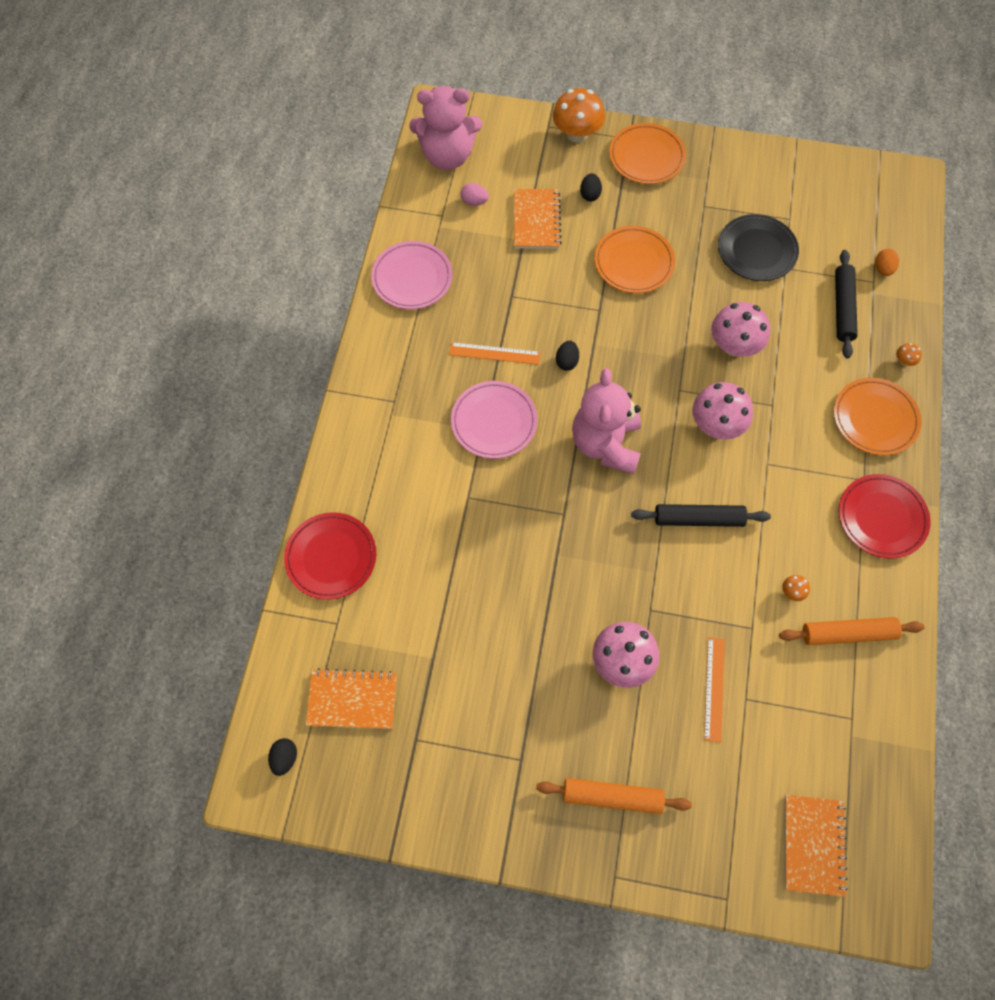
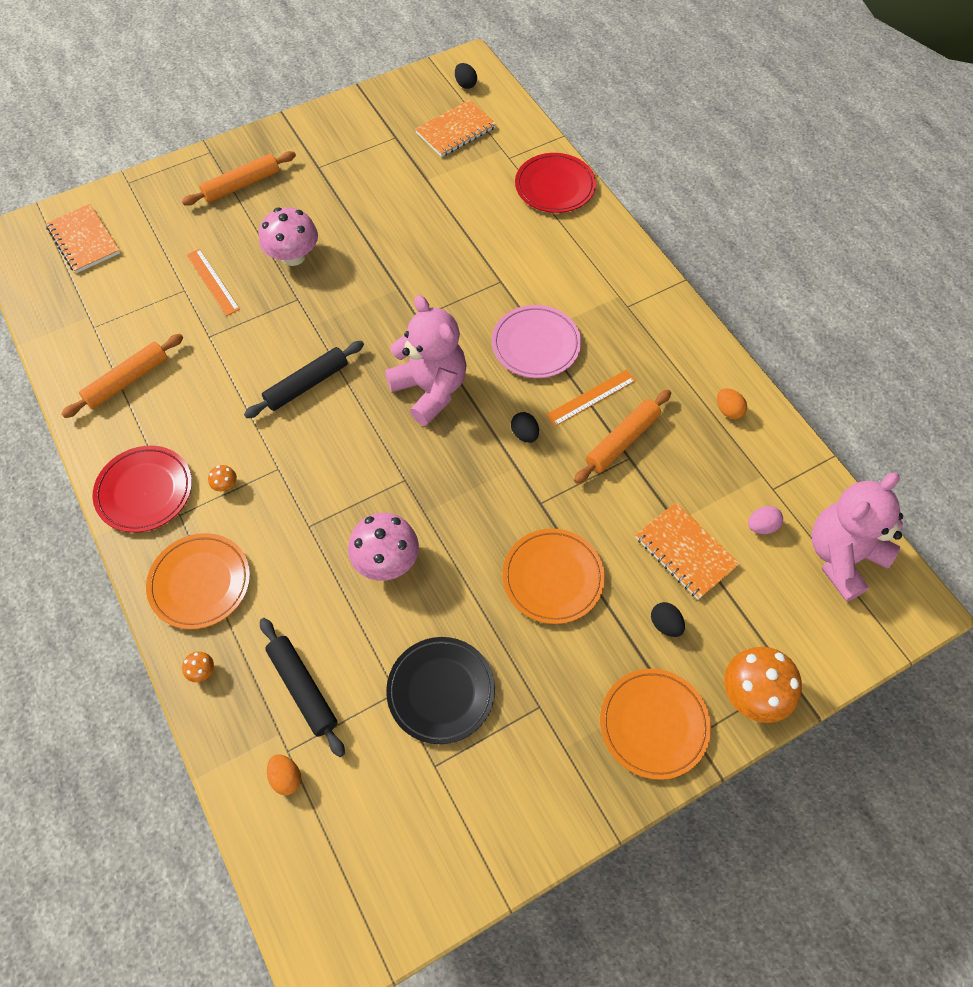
camera: 140 degrees right, 5 degrees down
(412, 278) = (728, 410): pink plate -> orange egg
(504, 310) = (622, 441): none -> orange rolling pin
(716, 425) = (347, 471): pink mushroom -> none
(792, 592) = (191, 381): orange mushroom -> orange mushroom (225, 485)

